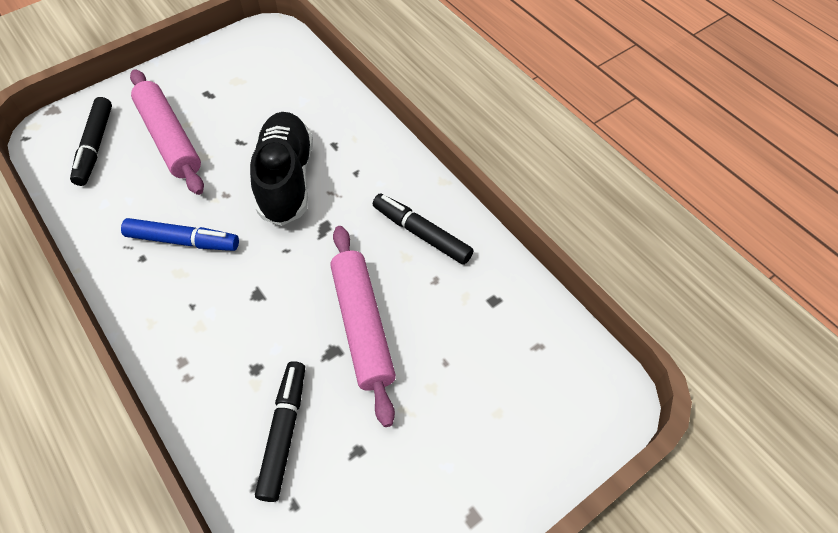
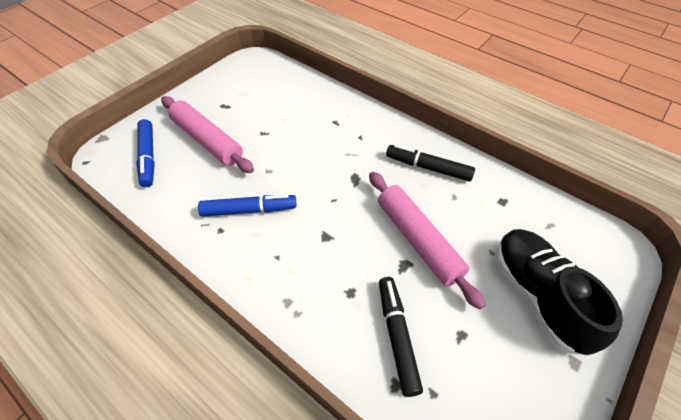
camera: 15 degrees left, 5 degrees down
(95, 146) = (148, 157): black marker -> blue marker
(286, 179) = (311, 151): black shoe -> black shoe (538, 296)

